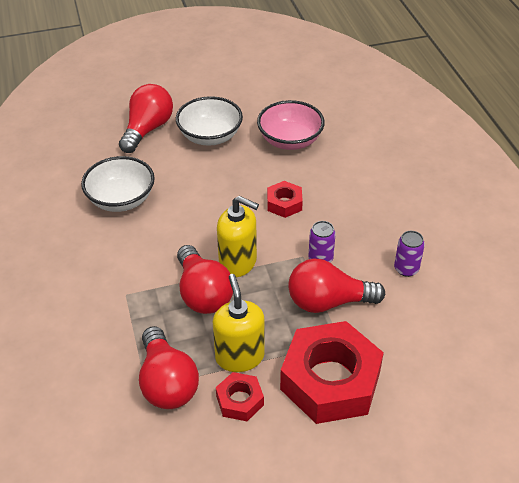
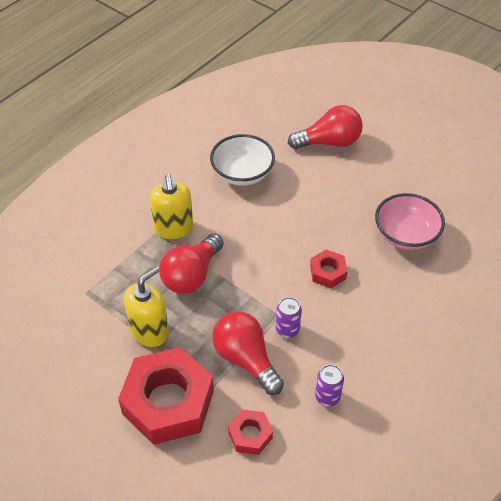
camera: 55 degrees right, 5 degrees up
(167, 382) = (97, 302): red light bulb -> none
(210, 136) = (359, 182): white bowl -> none
(238, 262) = (239, 278): yellow soap dispenser -> yellow soap dispenser (174, 228)
(240, 400) = (110, 354): red nut -> red nut (250, 435)

